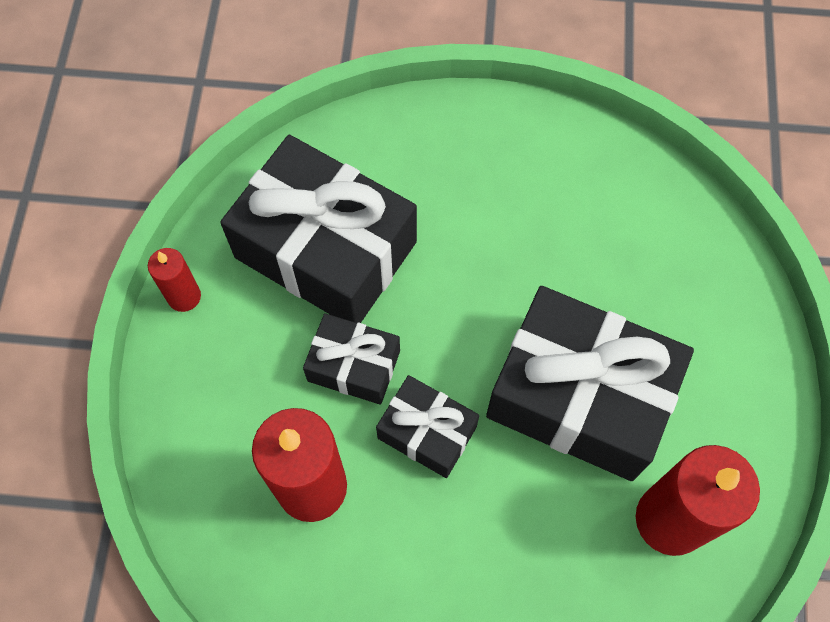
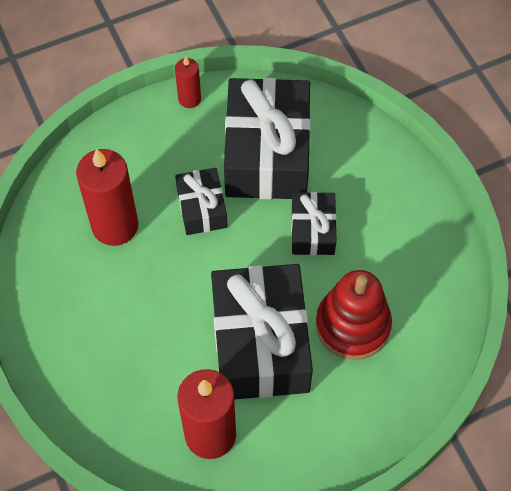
camera: 60 degrees right, 5 degrees down
(427, 432) = (184, 269): black gift -> black gift (313, 230)
(611, 282) = (352, 325): none -> red stacking toy

